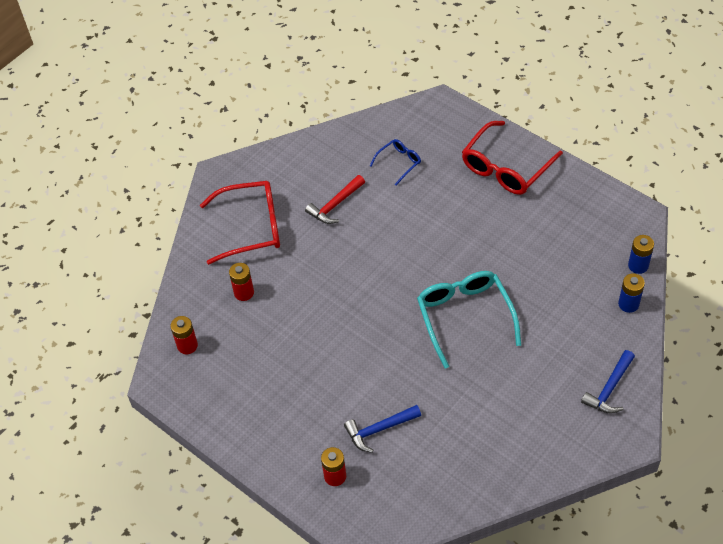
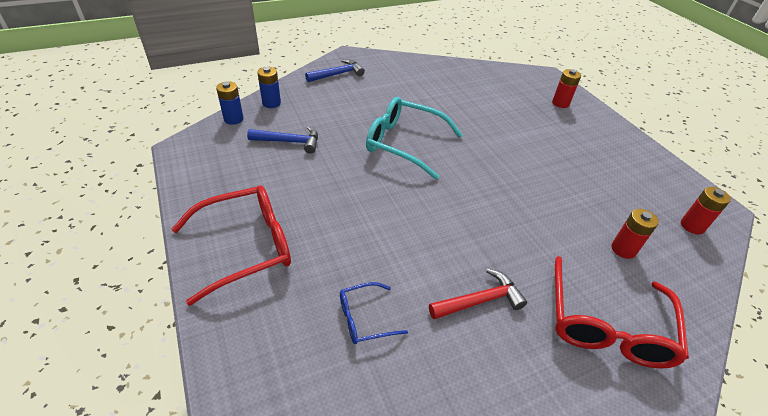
camera: 160 degrees left, 10 degrees down
(250, 227) = (606, 324): red glasses -> red glasses turned 90 degrees counterclockwise
(379, 429) = (517, 112): blue hammer -> blue hammer (289, 142)
(465, 317) = (405, 143): turquoise glasses -> turquoise glasses turned 105 degrees clockwise

